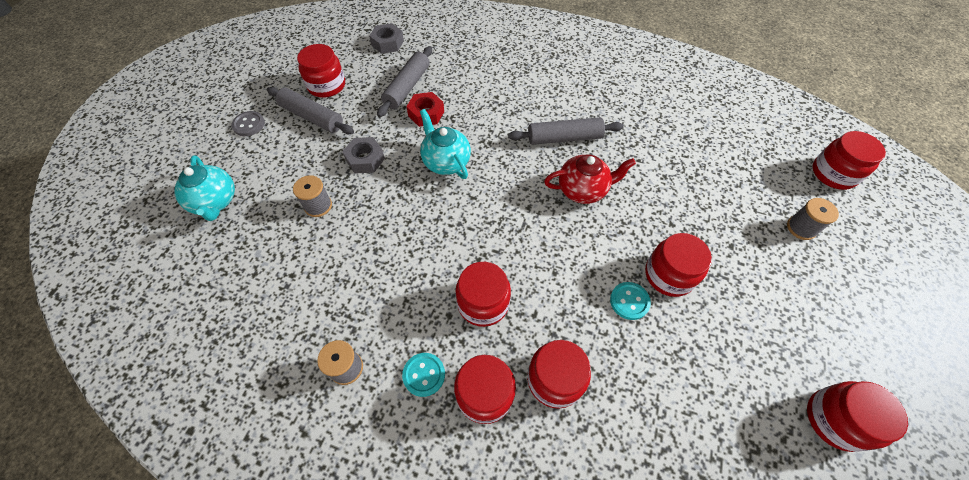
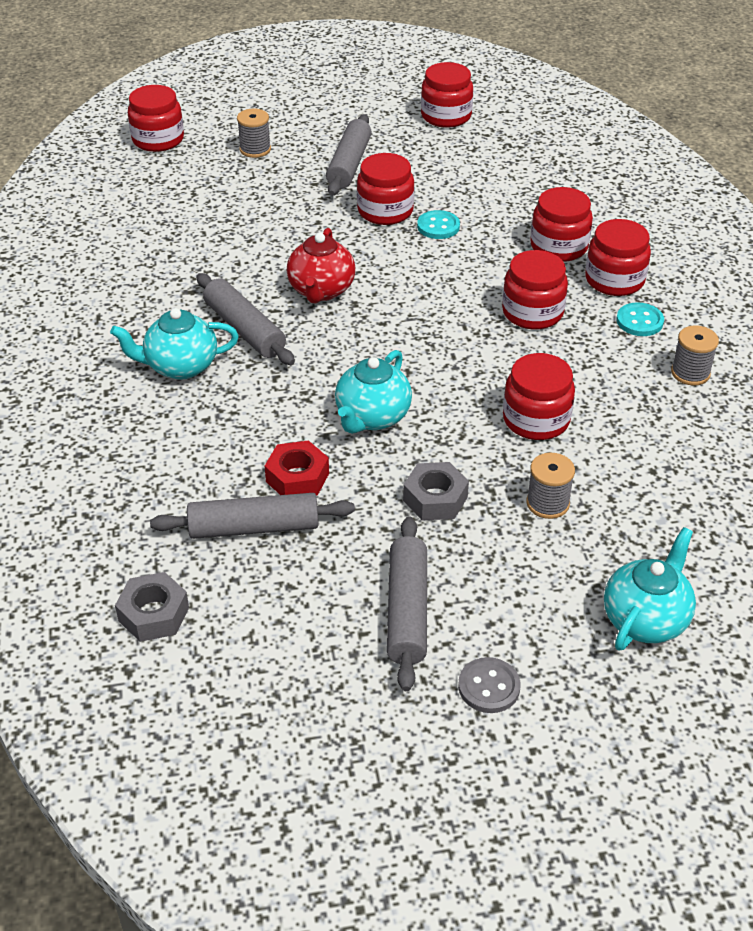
camera: 120 degrees left, 15 degrees down
(327, 85) = (323, 637): red jar -> red jar (536, 419)
(547, 100) = (180, 366): none -> turquoise teapot
(583, 190) = (321, 291): red teapot -> red teapot turned 135 degrees counterclockwise
(755, 284) = (349, 164): none -> grey rolling pin

